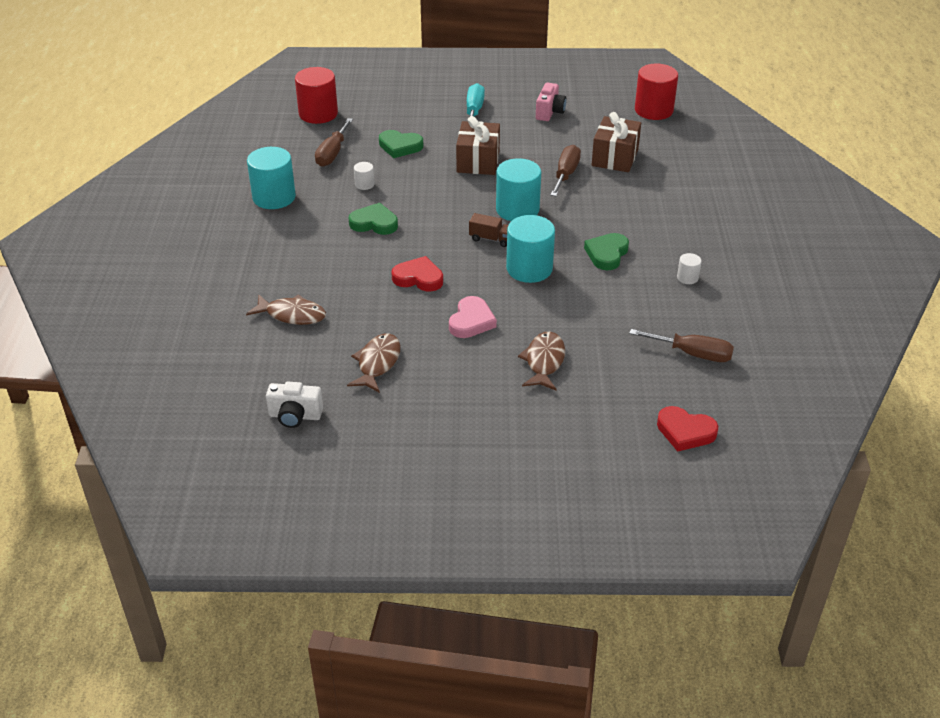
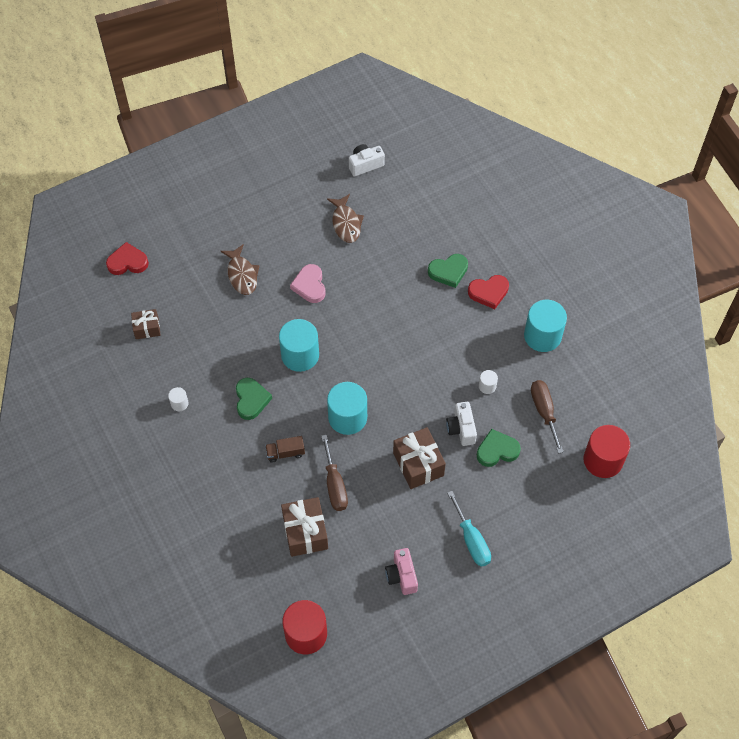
camera: 150 degrees right, 20 degrees up
(292, 315) = (430, 234): brown fish -> none
(374, 223) = (445, 346): green heart -> green heart (448, 271)
(417, 168) = (461, 429): none -> white camera
(418, 278) = (372, 307): red heart -> red heart (489, 292)
(491, 239) = (347, 373): brown truck -> brown truck (285, 453)
(692, 354) = (147, 328): brown screwdriver -> brown gift

